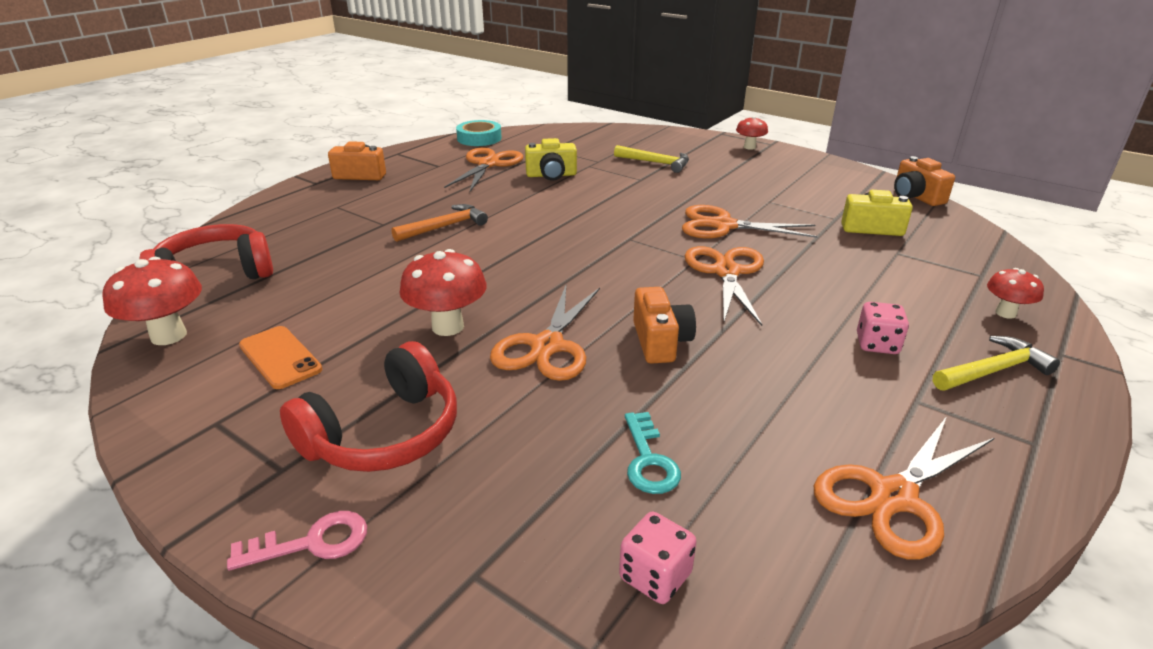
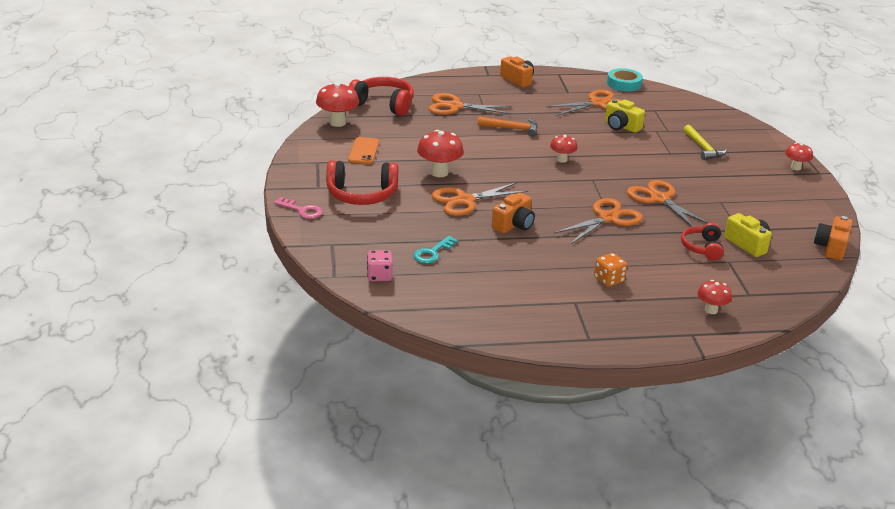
camera: 45 degrees right, 0 degrees up
(560, 234) = (562, 160): none -> red mushroom
(854, 252) = (702, 248): none -> red headphones
(877, 344) = (608, 280): pink dice -> orange dice
(894, 497) = (495, 312): orange scissors -> orange scissors (455, 107)
(993, 371) = (638, 317): yellow hammer -> none

